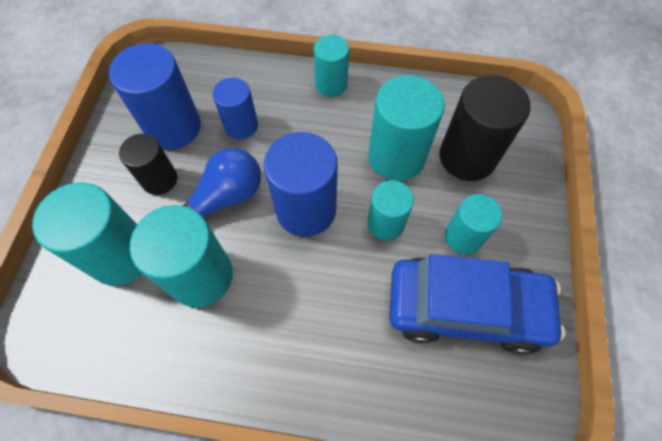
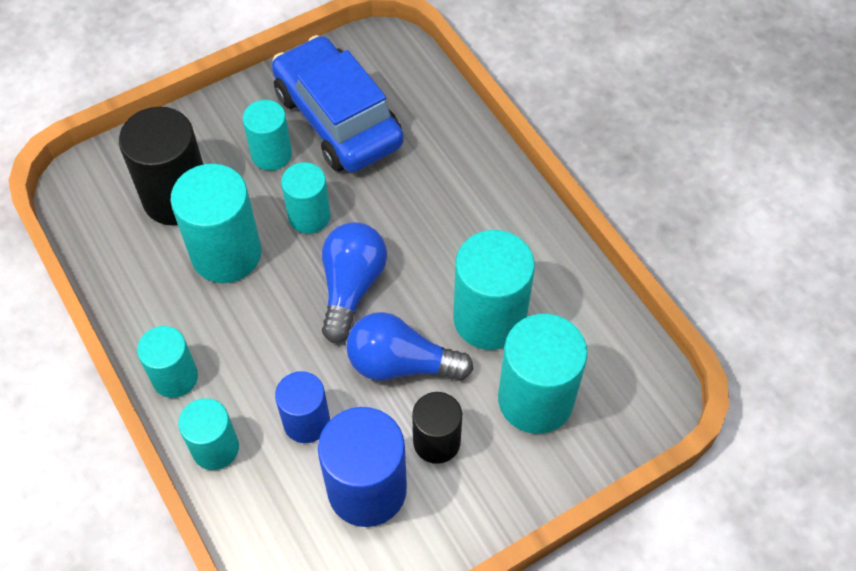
camera: 130 degrees left, 5 degrees down
(270, 78) = (215, 448): none -> turquoise cylinder
(306, 209) = (351, 287): blue cylinder -> blue light bulb

